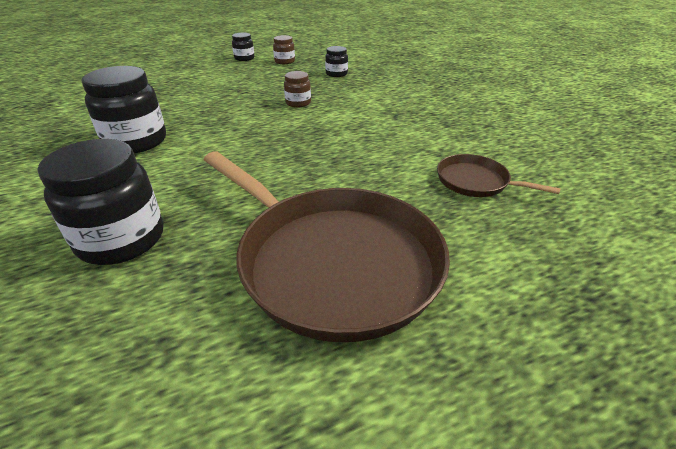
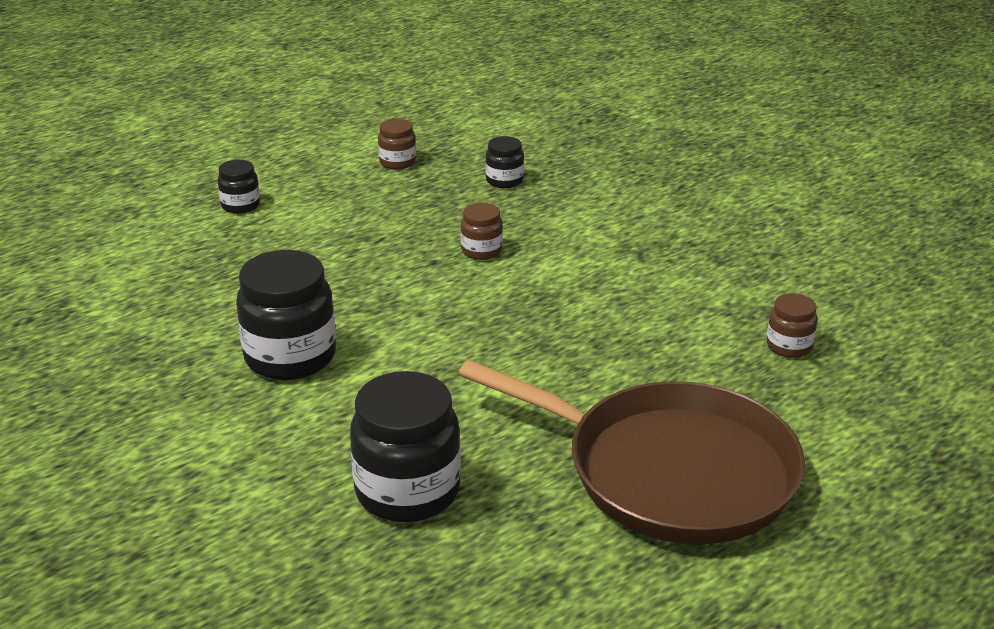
camera: 15 degrees left, 5 degrees down
(244, 58) = (319, 163): black jar -> black jar (240, 205)
(476, 182) = (789, 346): brown pan -> brown jar

